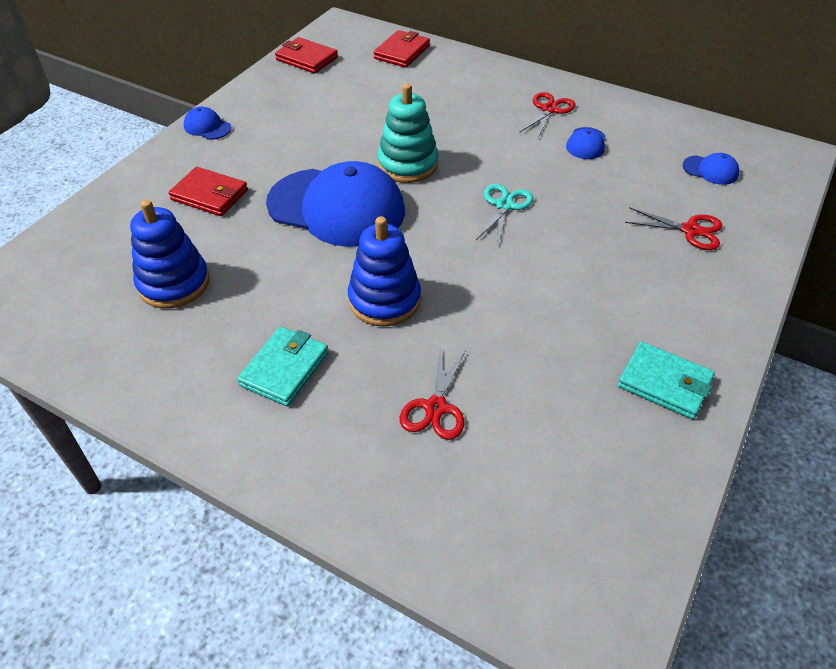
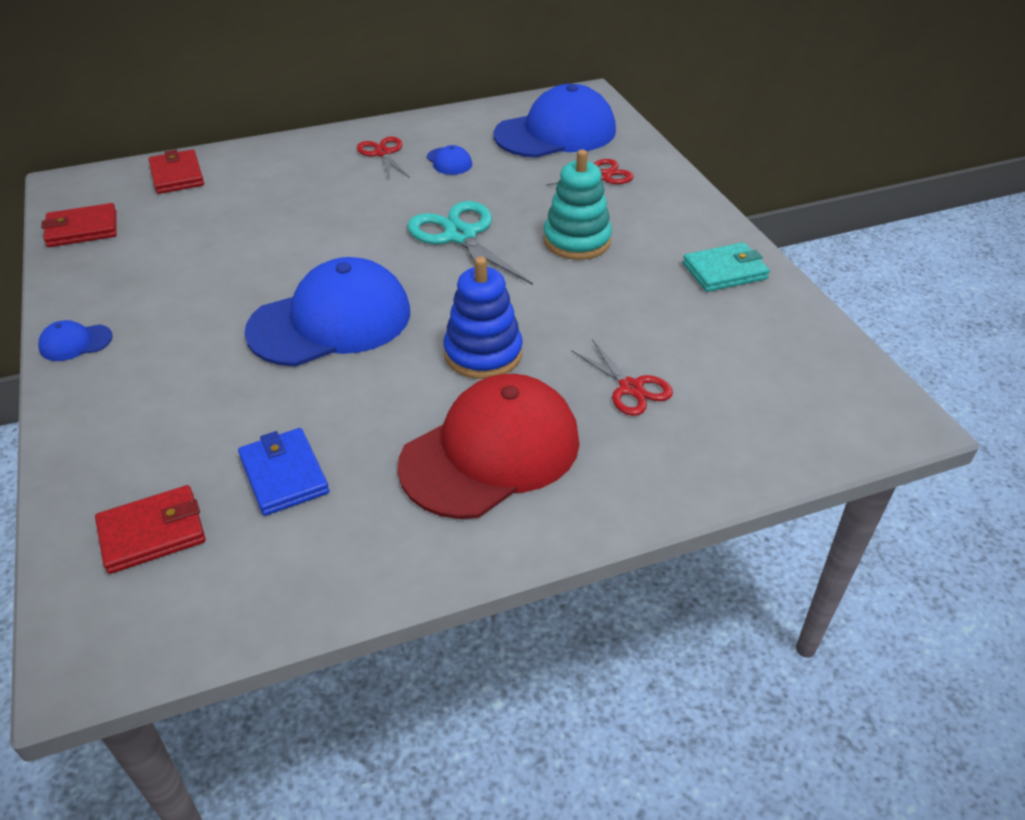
camera: 50 degrees left, 5 degrees down
(174, 283) = (284, 475): blue stacking toy -> blue wallet
(209, 195) = (188, 391): red wallet -> red wallet (152, 533)
(284, 369) = (491, 452): turquoise wallet -> red cap
(408, 165) = (336, 254): turquoise stacking toy -> turquoise stacking toy (577, 241)
(504, 205) = (461, 236): turquoise scissors -> turquoise scissors, size x1.67
(710, 170) = (556, 133): blue cap -> blue cap, size x2.46

